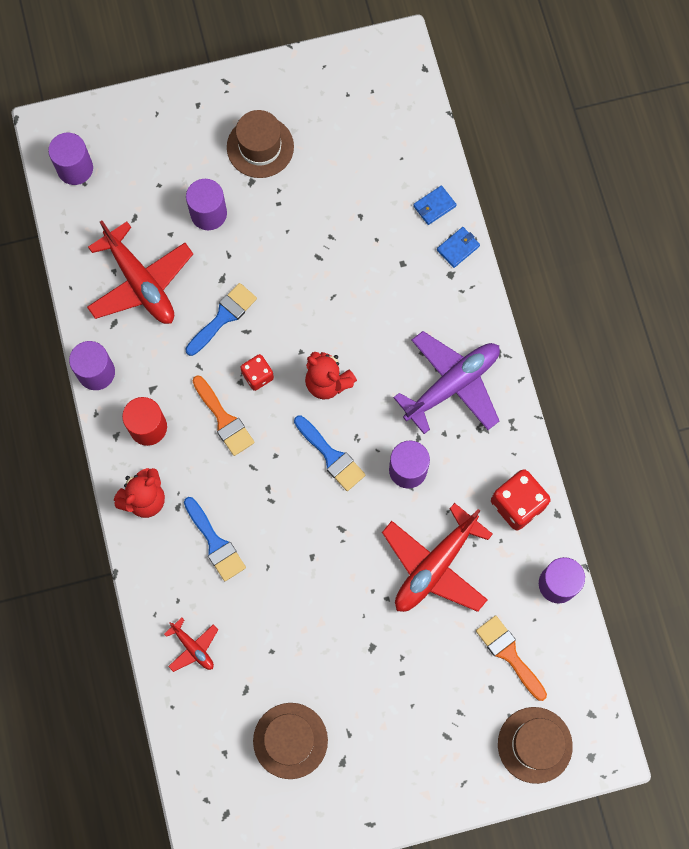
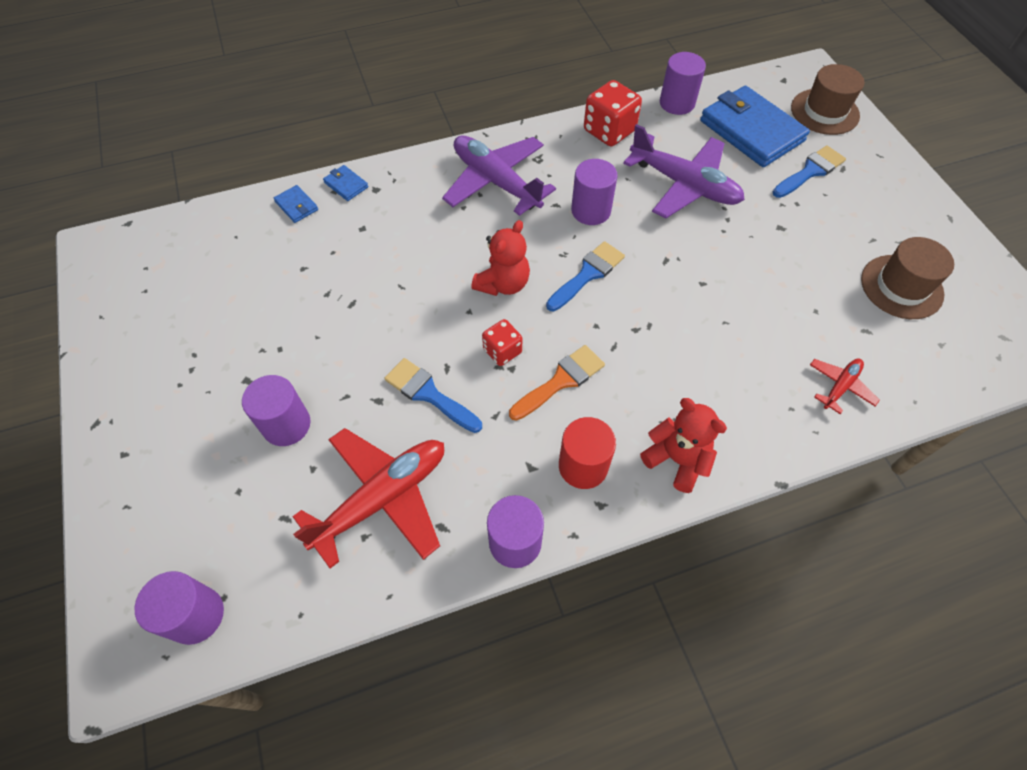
camera: 95 degrees left, 15 degrees down
(215, 543) = (712, 376): blue brush -> blue brush (810, 171)
(260, 147) = (199, 374): brown hat -> none
(435, 566) = (684, 185): red plane -> purple plane
(509, 654) = (751, 131): orange brush -> blue wallet

